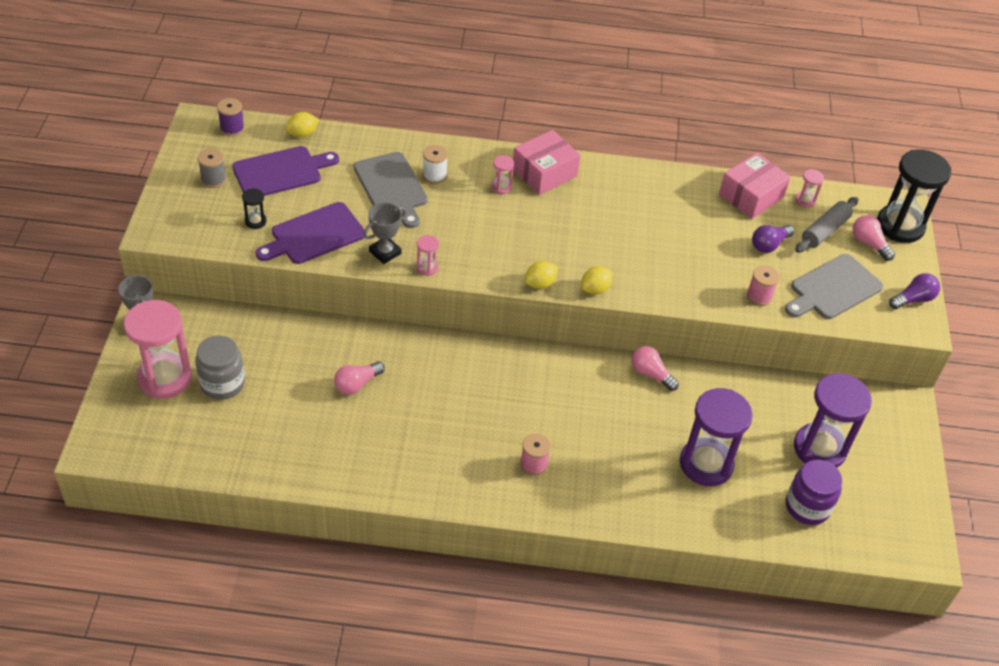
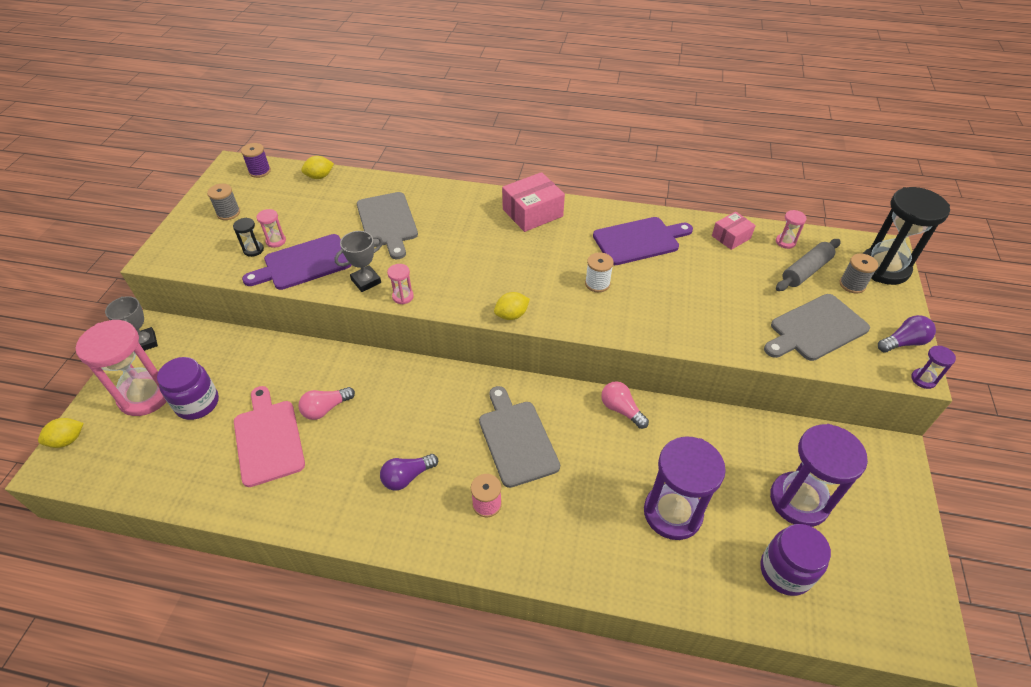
camera: 10 degrees right, 0 degrees up
(222, 383) = (197, 403): grey jar -> purple jar
(281, 172) = (290, 207): purple cutting board -> purple cutting board (639, 240)
(306, 415) = (268, 439): none -> pink cutting board
(434, 175) = (429, 213): white spool -> white spool (597, 283)
(501, 187) = (490, 224): pink hourglass -> pink hourglass (276, 241)
(552, 405) = (516, 439): none -> grey cutting board
(595, 289) = (566, 322): yellow lemon -> yellow lemon (68, 440)
(751, 196) = (731, 237): pink box -> pink box, size x0.61
(759, 296) = (736, 334): pink spool -> none
(769, 245) = (748, 283): purple light bulb -> purple light bulb (407, 477)
(869, 243) = (852, 284): pink light bulb -> grey spool
(928, 333) = (923, 379): none -> purple hourglass

